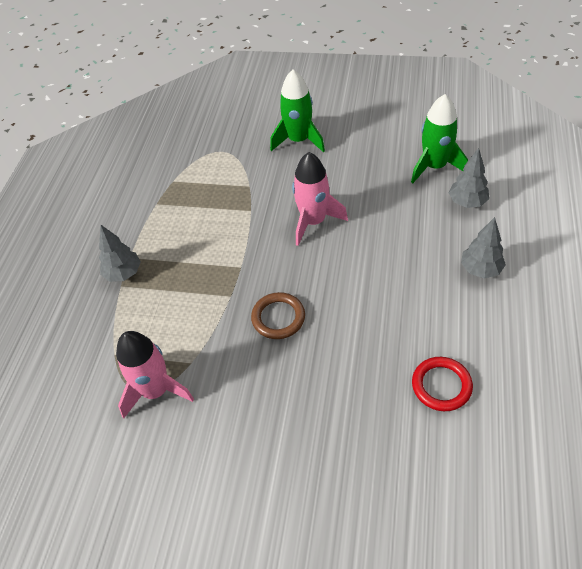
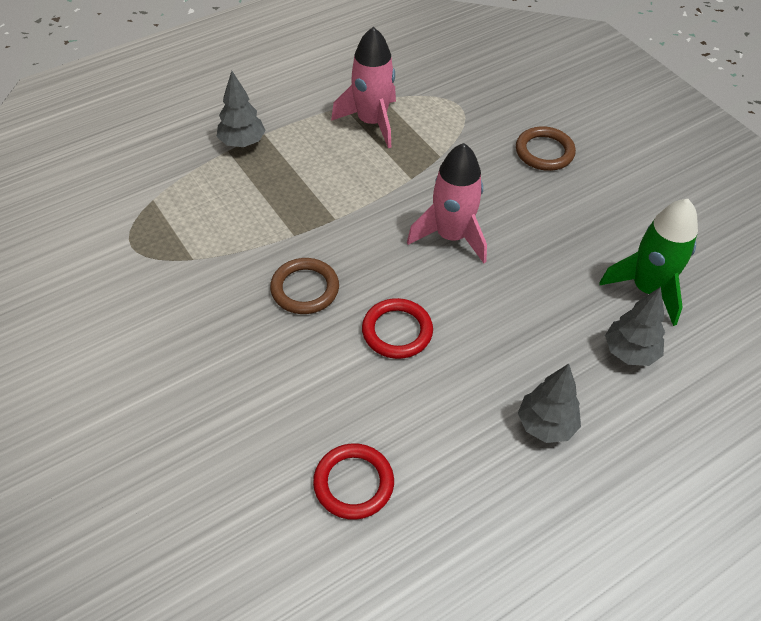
camera: 40 degrees right, 0 degrees up
(156, 391) = (141, 255): pink rocket -> pink rocket (371, 122)
(298, 140) = (544, 152): green rocket -> brown ring
(355, 293) = (397, 331): none -> red ring

